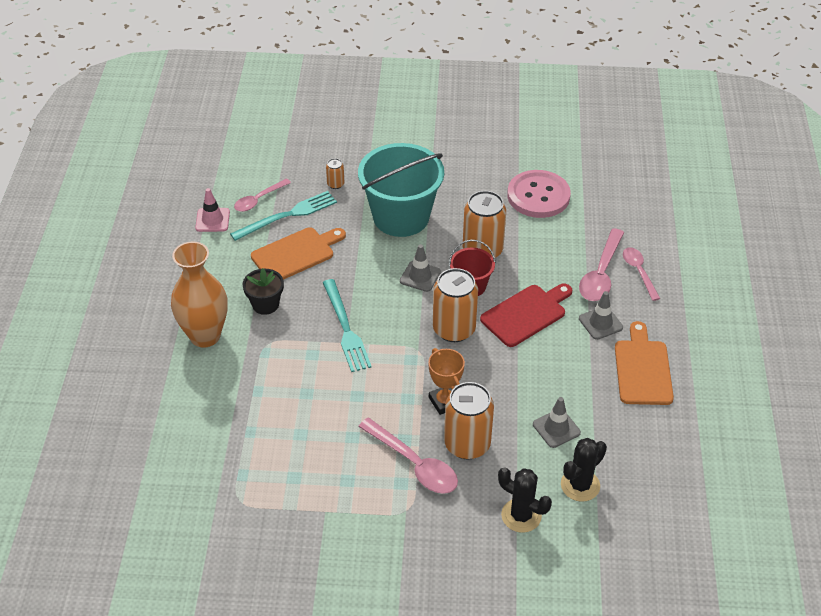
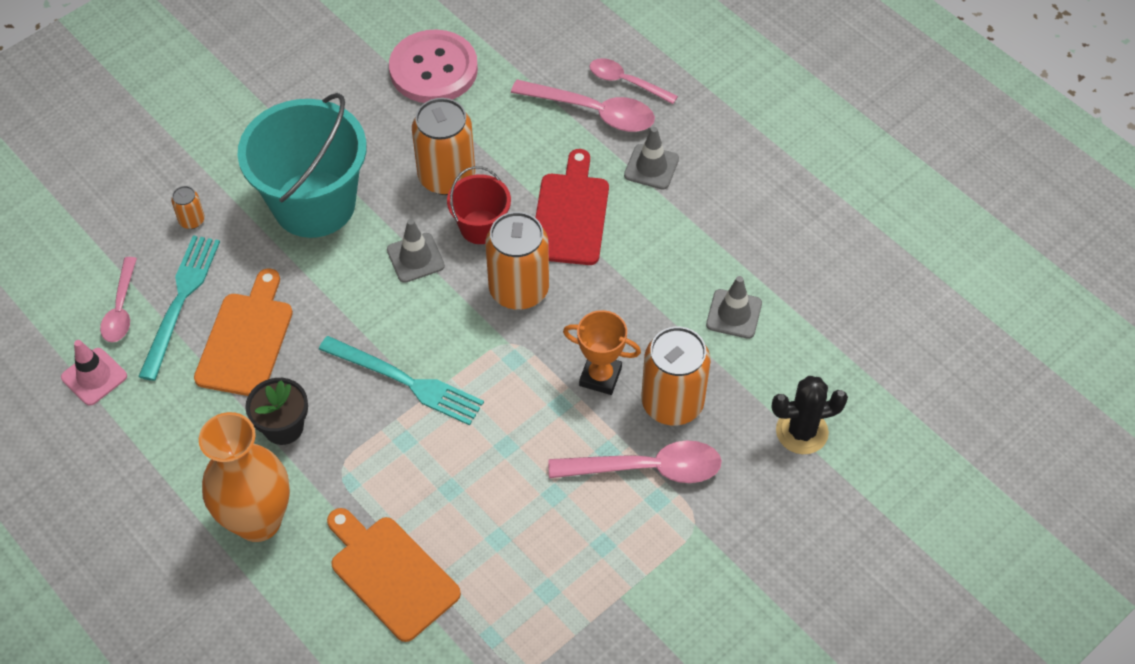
camera: 45 degrees left, 10 degrees up
(580, 485) = (817, 354): black cactus -> none
(601, 274) = (593, 112): pink spoon -> pink spoon turned 45 degrees counterclockwise
(642, 369) = (741, 185): orange cutting board -> orange cutting board (391, 574)

